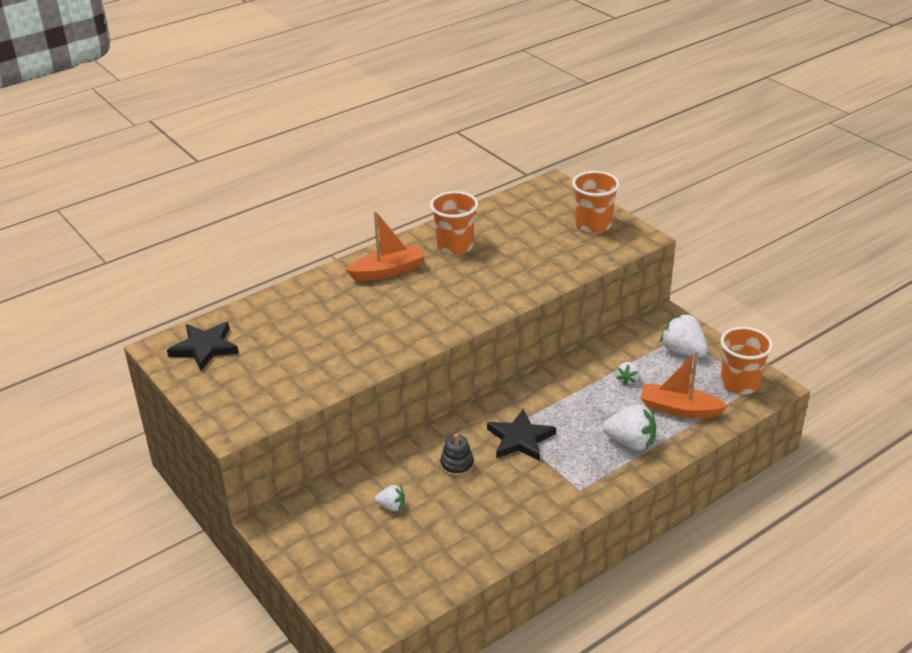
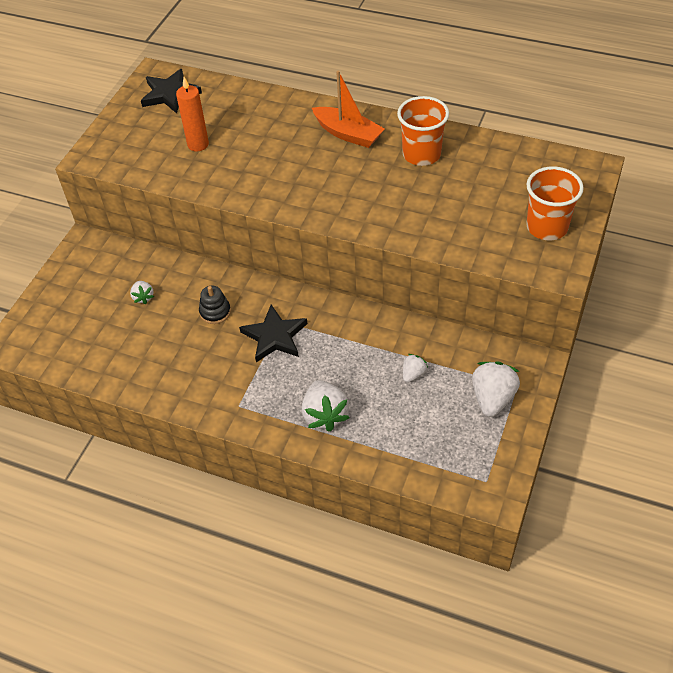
camera: 60 degrees right, 15 degrees up
(300, 355) = (198, 144): none -> orange candle
(627, 379) = (413, 374): white strawberry -> white strawberry turned 135 degrees clockwise
(679, 409) = (400, 432): orange boat -> none
(739, 384) = (478, 465): orange cup -> none

